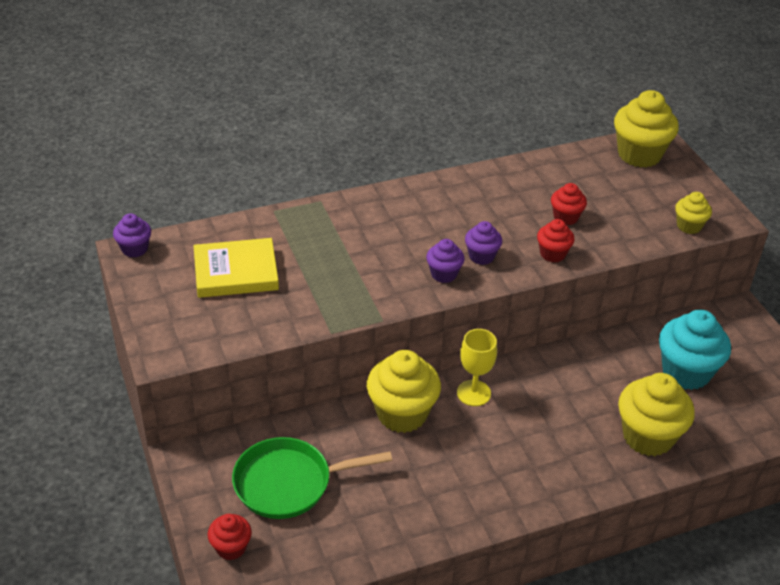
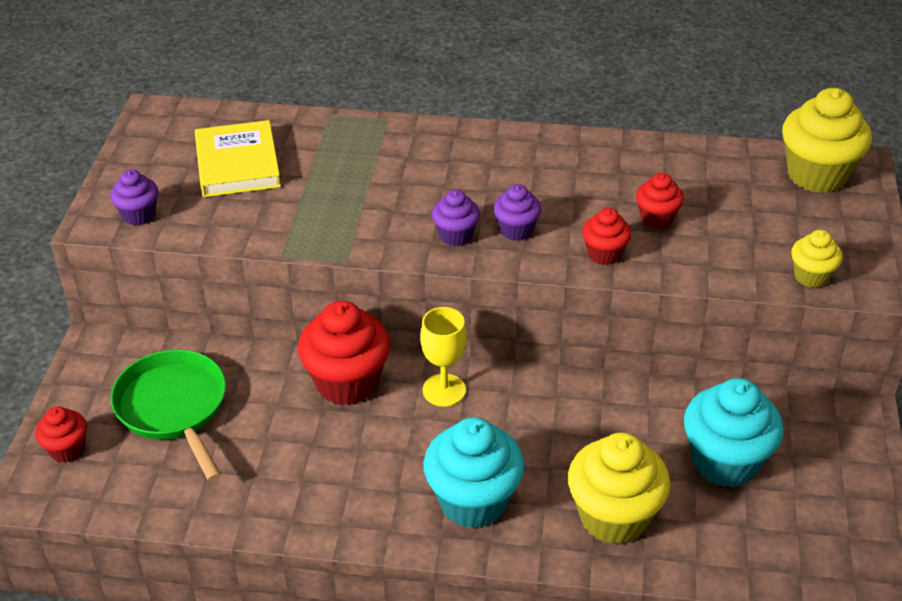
camera: 30 degrees right, 0 degrees up
(134, 249) = (160, 111): purple cupcake -> purple cupcake (139, 215)
(236, 272) = (237, 164): yellow book -> yellow book turned 60 degrees clockwise
(289, 483) = (174, 408): green pan -> green pan turned 45 degrees clockwise
(402, 414) = (347, 383): yellow cupcake -> red cupcake
(553, 463) = (473, 501): none -> turquoise cupcake

